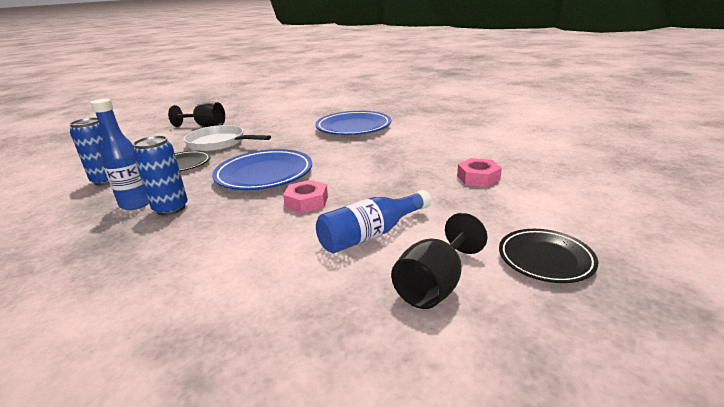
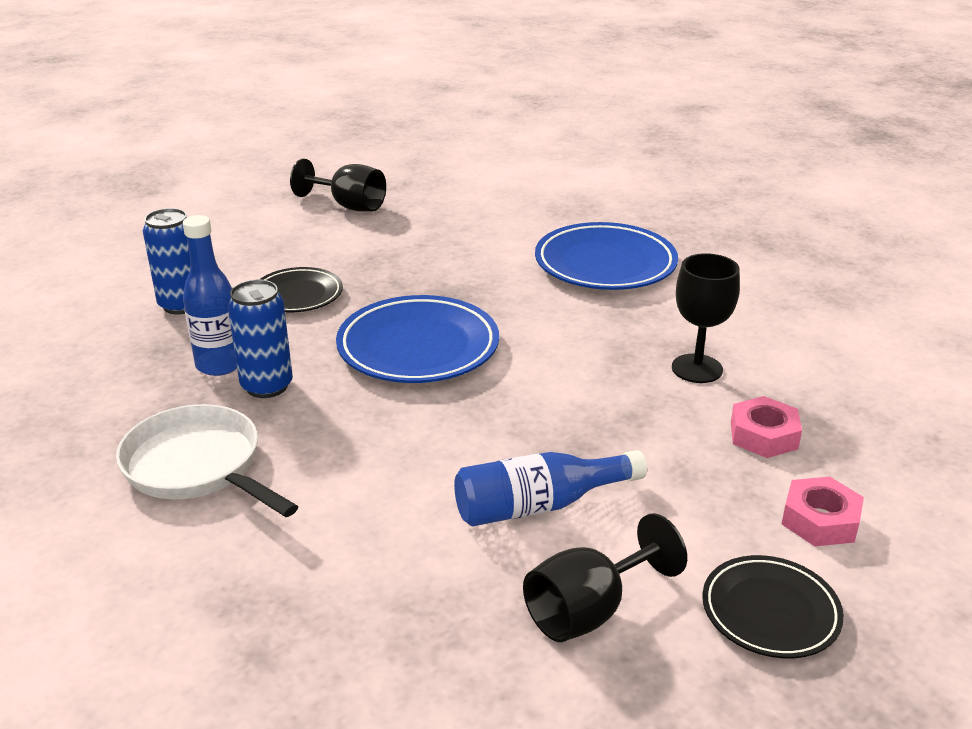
camera: 15 degrees right, 5 degrees up
(219, 143) = (364, 256): white pan -> white pan (198, 467)
(306, 202) = (466, 421): pink nut -> pink nut (820, 520)
(424, 158) = (697, 369): none -> black goblet

